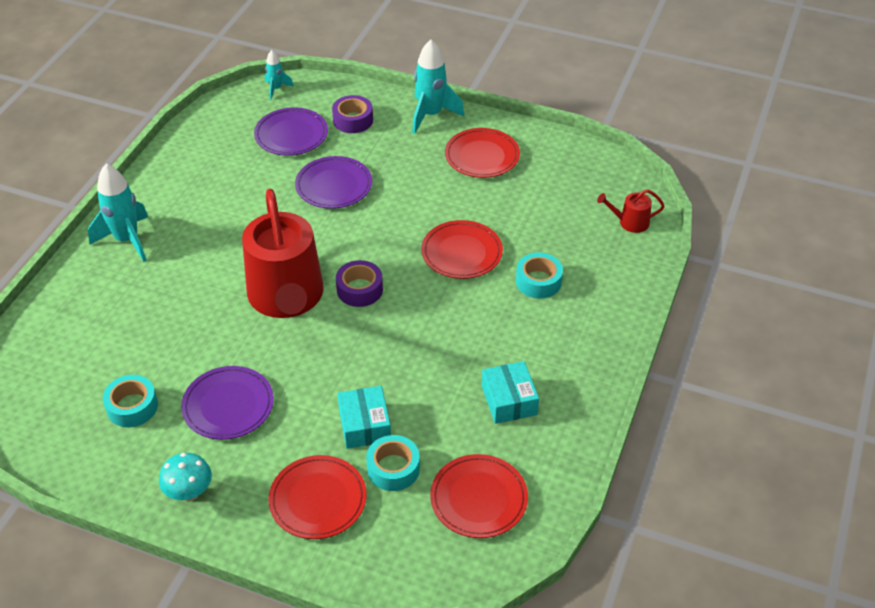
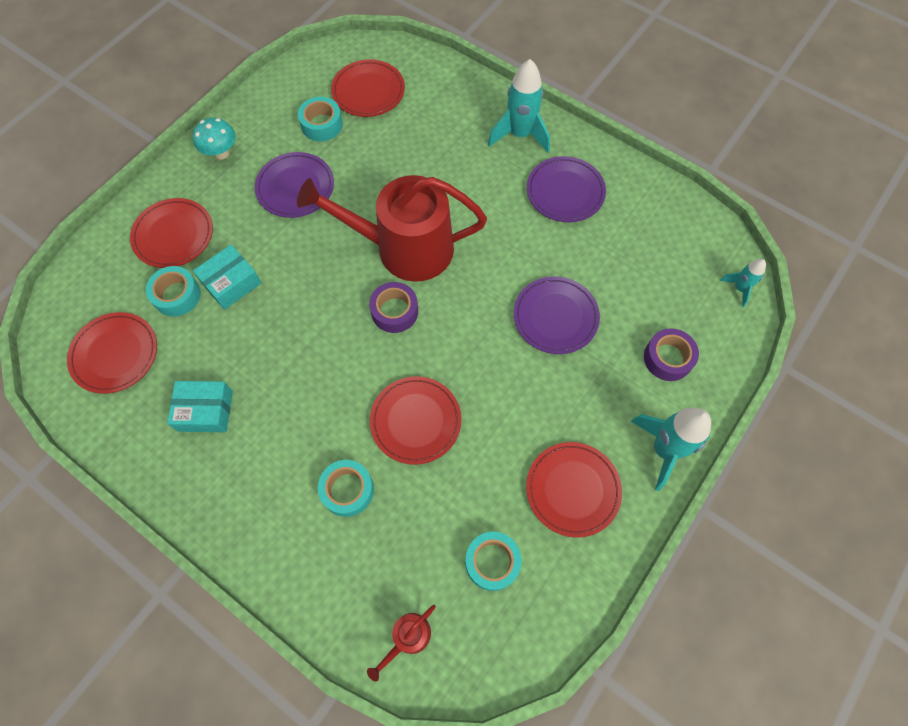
camera: 105 degrees right, 20 degrees up
(75, 376) = (368, 91): none -> red plate
(291, 135) = (651, 290): purple plate -> purple plate (565, 192)
(364, 425) = (231, 283): turquoise box -> turquoise box turned 45 degrees counterclockwise
(555, 189) = (492, 562): none -> turquoise tape
(630, 222) = (408, 637): red watering can -> red watering can turned 150 degrees counterclockwise

